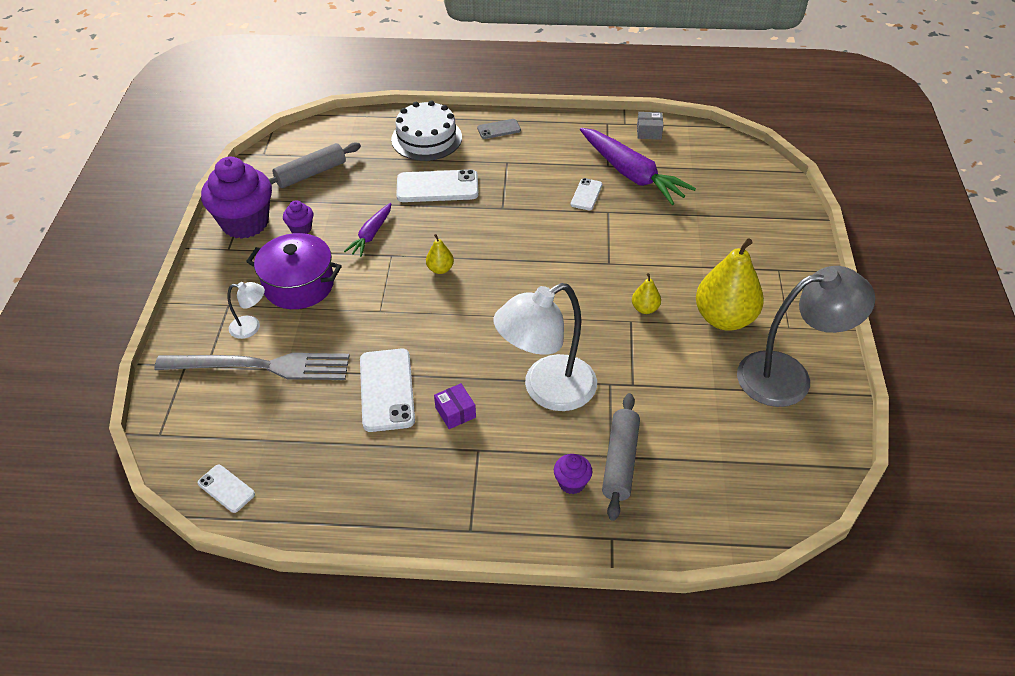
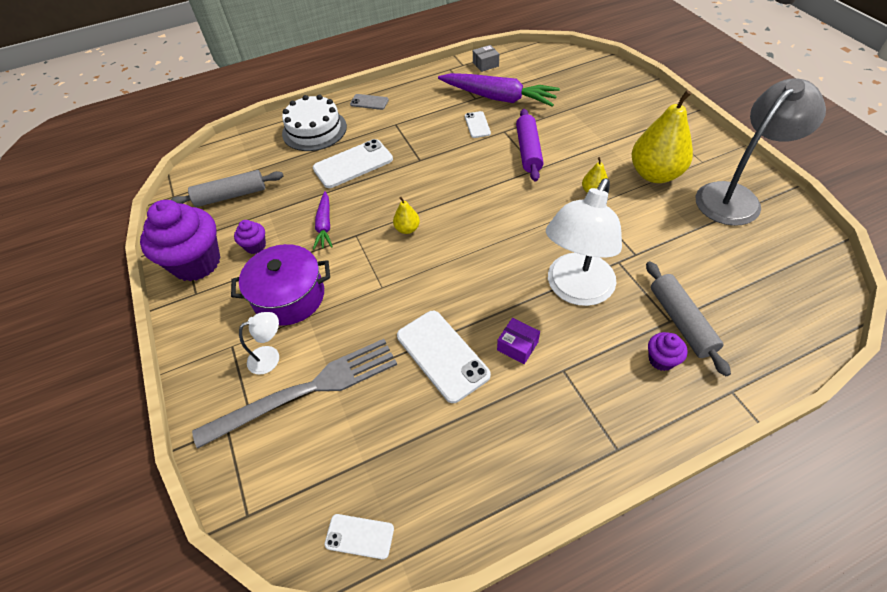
camera: 25 degrees left, 5 degrees up
(311, 173) = (231, 195): grey rolling pin -> grey rolling pin turned 45 degrees clockwise
(499, 129) = (369, 102): grey phone -> grey phone turned 60 degrees clockwise
(615, 241) = (528, 151): none -> purple rolling pin

